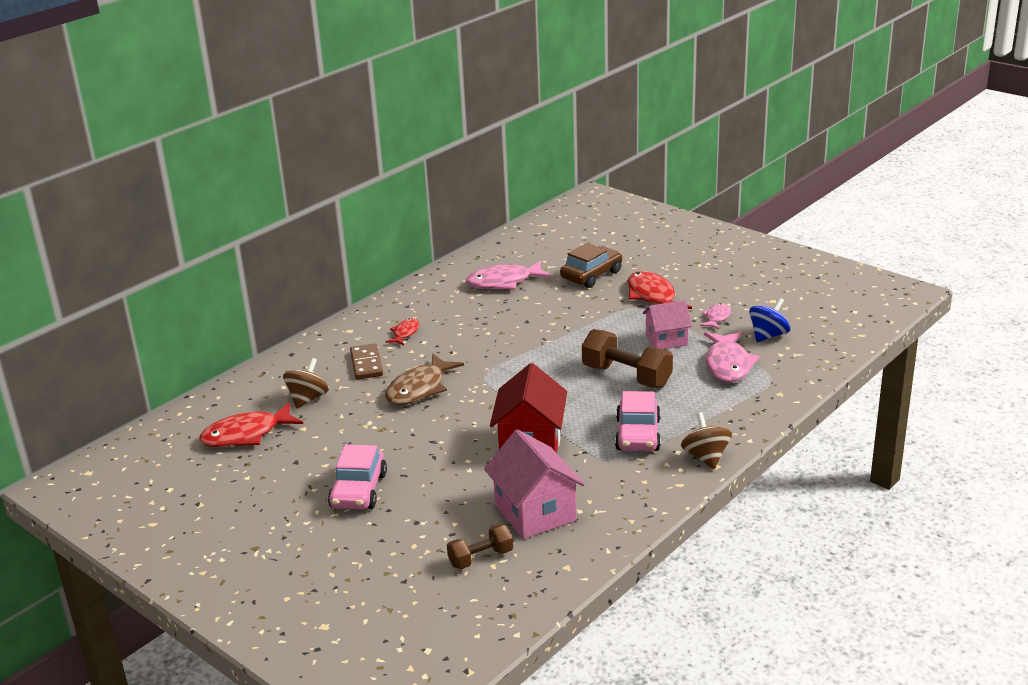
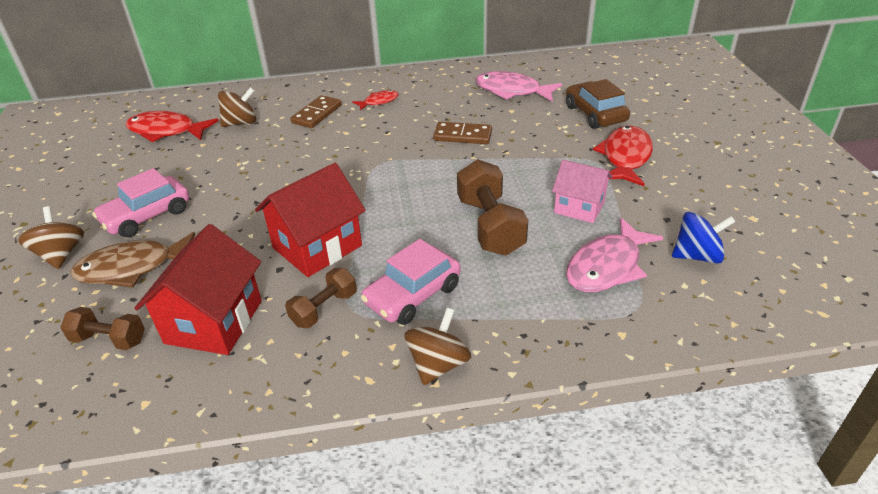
camera: 40 degrees right, 10 degrees up
(337, 544) = (61, 255): none -> brown spinning top
(419, 388) = (318, 151): brown fish -> brown fish (132, 268)
(517, 329) = (462, 136): none -> brown domino
(535, 512) = (214, 322): pink house -> red house
(591, 275) = (595, 114): brown car -> brown car turned 105 degrees counterclockwise
(595, 469) = (324, 309): none -> brown dumbbell
(717, 318) = (663, 208): pink fish -> none

